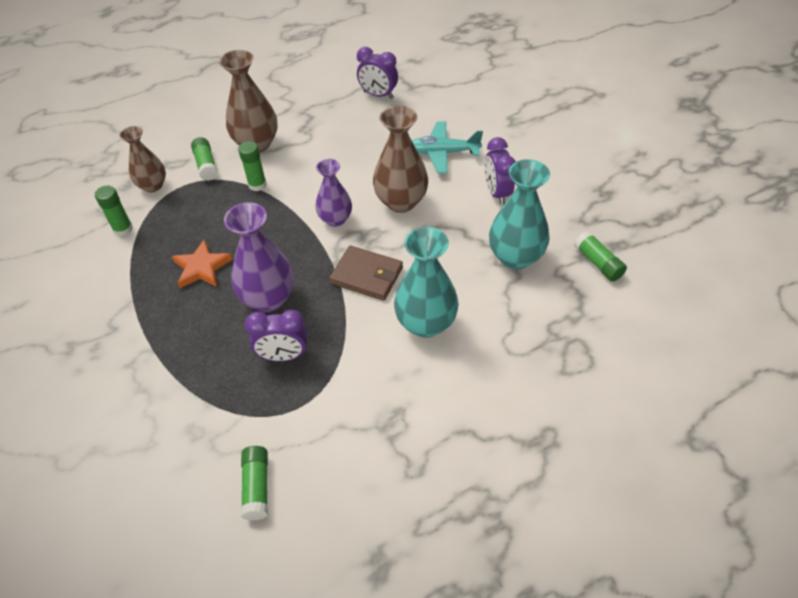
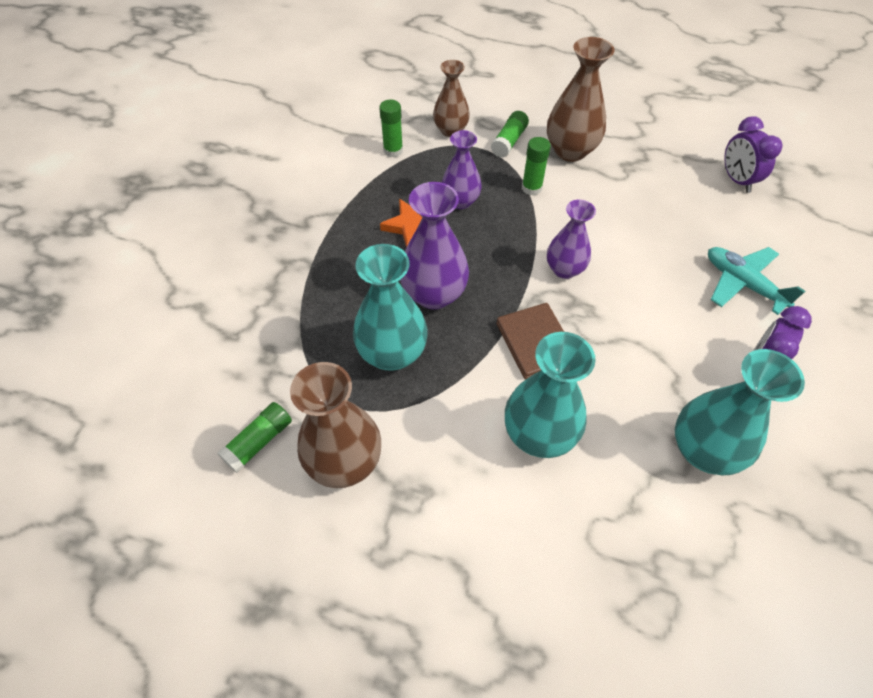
camera: 45 degrees right, 5 degrees up
(217, 227) = (460, 201): none -> purple vase
(283, 355) = (392, 353): purple clock -> turquoise vase
(401, 202) = (644, 300): brown vase -> brown vase (345, 462)
(598, 263) = (795, 539): green glue stick -> none

